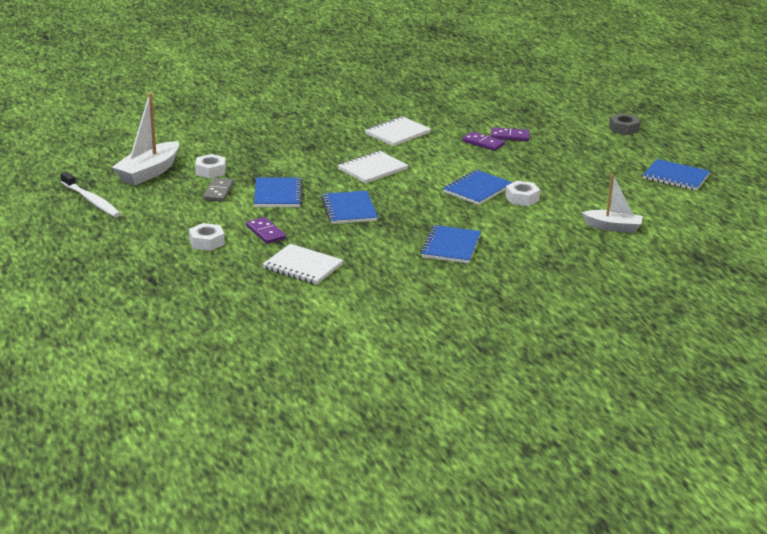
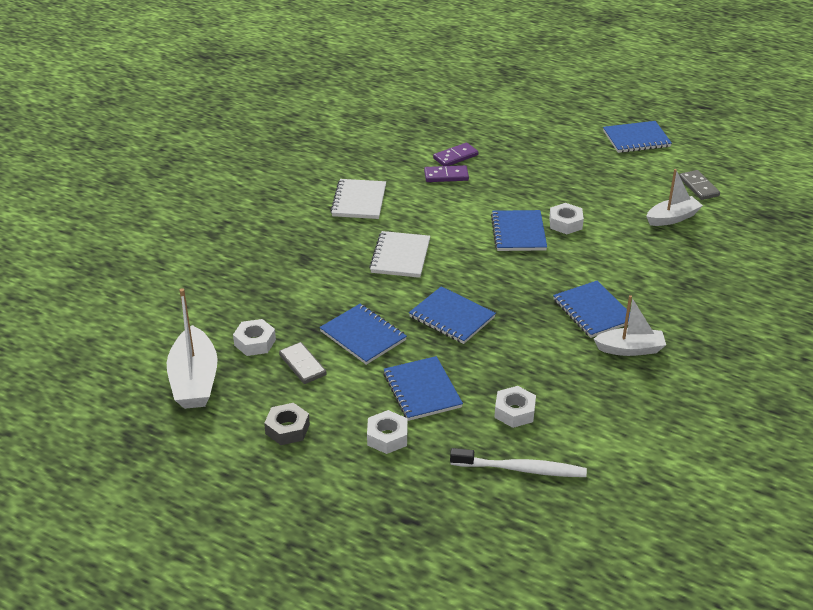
camera: 40 degrees left, 10 degrees up
(91, 201) = (190, 455): white toothbrush -> white toothbrush (521, 469)
(265, 232) = (422, 390): purple domino -> blue notebook
(303, 266) = (514, 412): white notebook -> white nut
(438, 274) = (630, 349): none -> white boat
(624, 129) = (527, 105): grey nut -> grey nut (287, 429)
(672, 220) = (699, 187): none -> grey domino

